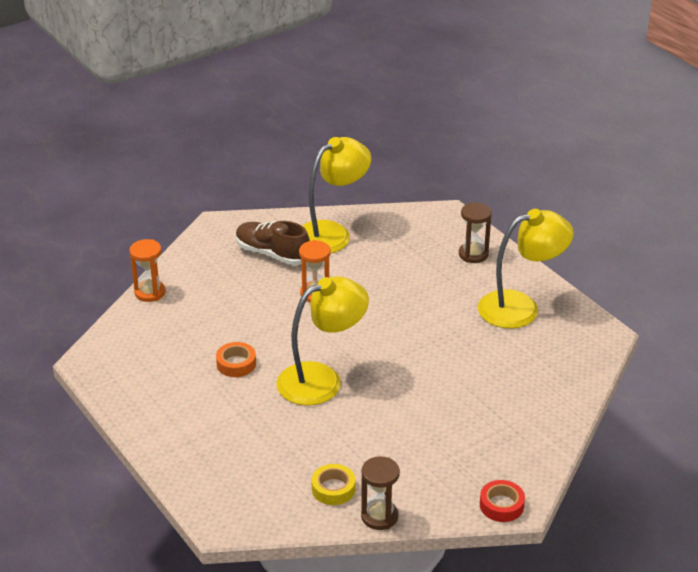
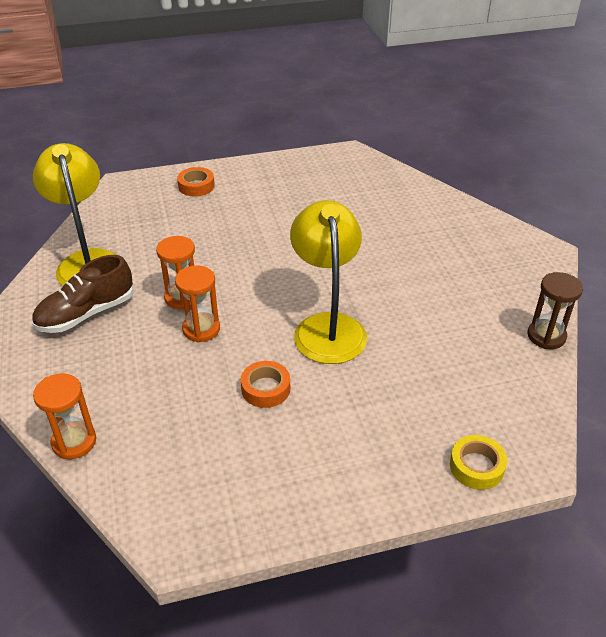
camera: 70 degrees left, 5 degrees up
(284, 314) = (201, 329): none -> orange hourglass
(333, 489) = (499, 358): yellow tape -> yellow tape (476, 466)
(473, 254) = (196, 186): brown hourglass -> orange tape
(501, 505) = (545, 259): red tape -> none
(520, 307) = (289, 182): yellow lamp -> none

